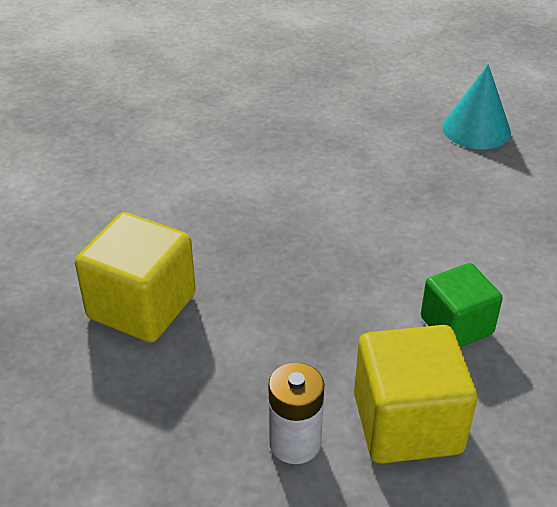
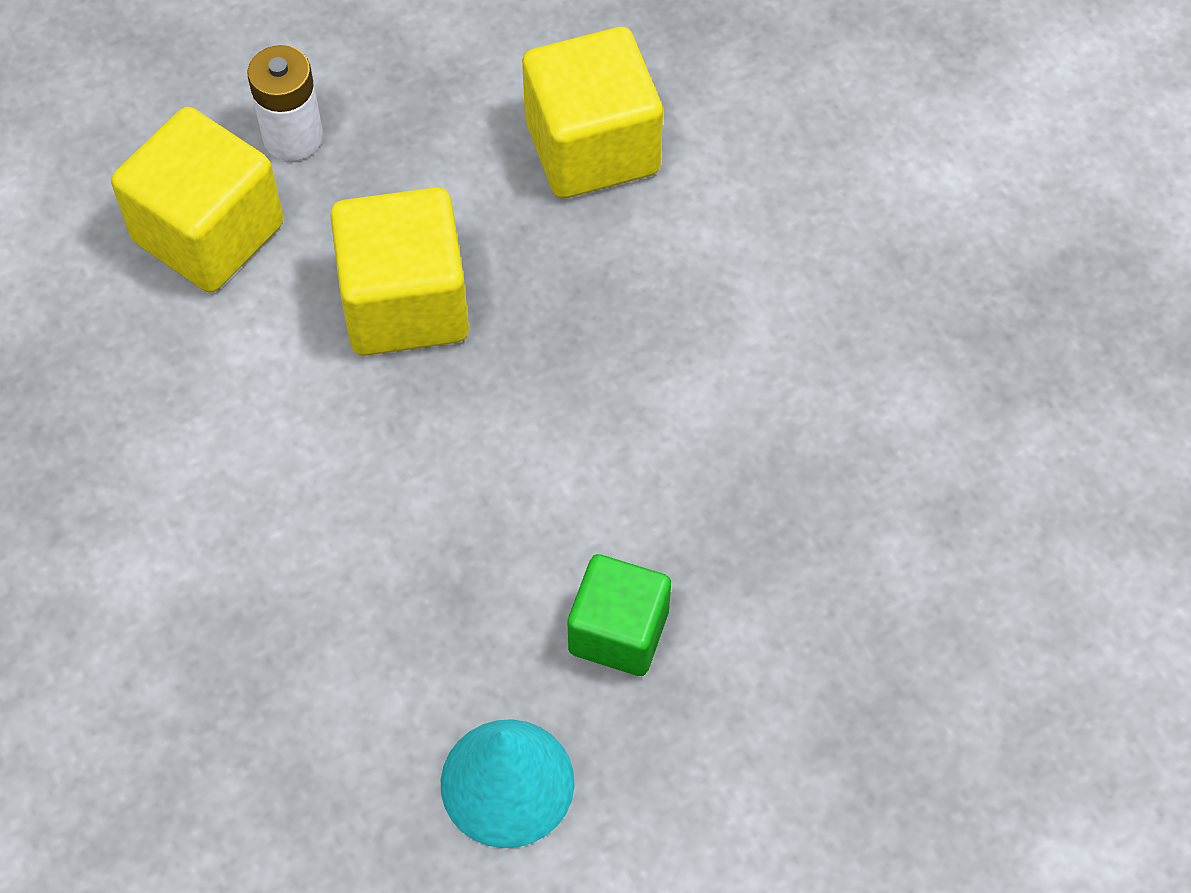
camera: 135 degrees right, 20 degrees up
(332, 305) = (405, 303): none -> yellow cube
(456, 325) = (251, 384): green cube -> green cube (618, 631)

